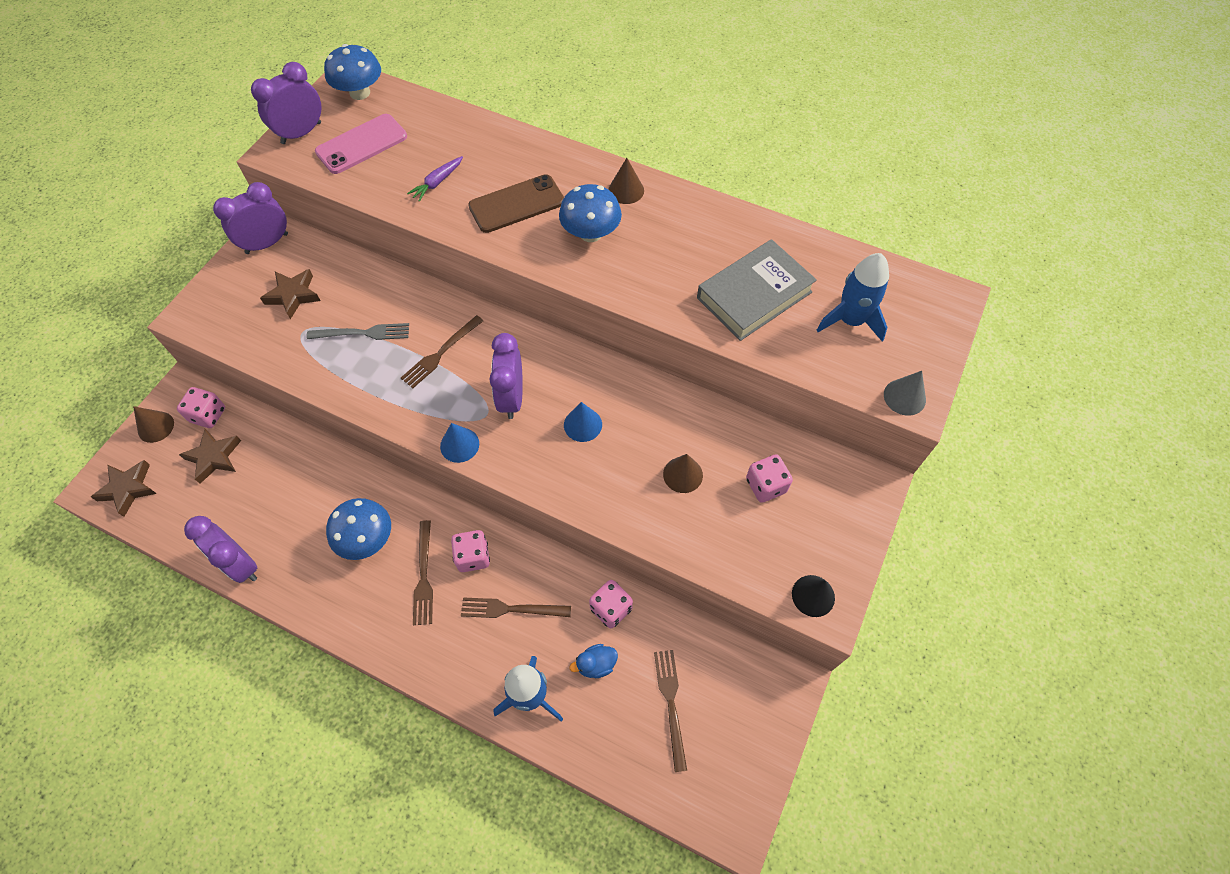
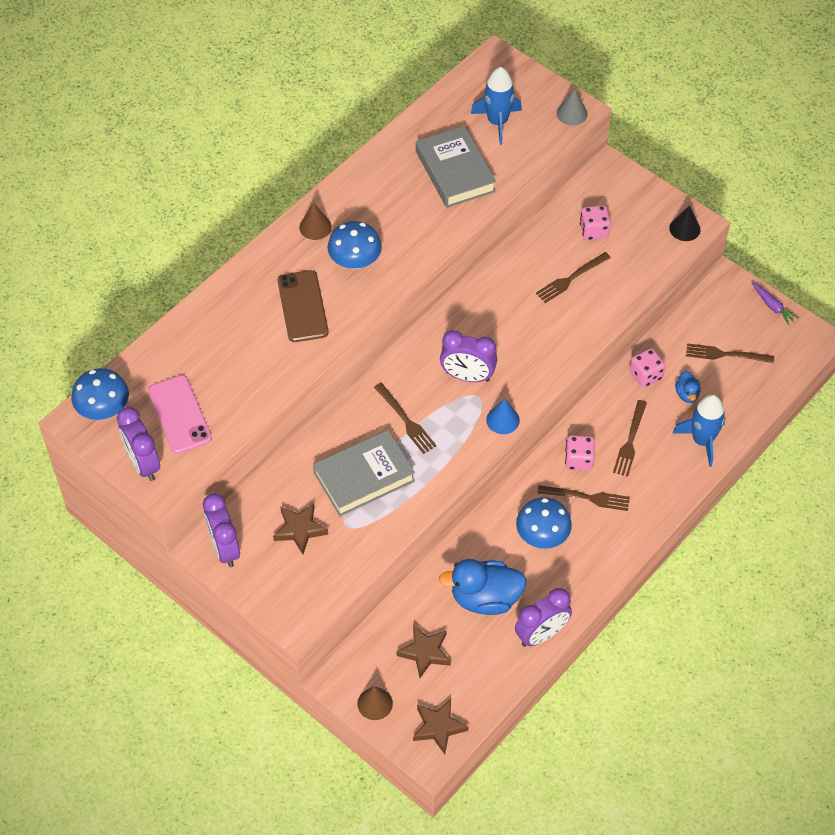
camera: 75 degrees left, 5 degrees down
(208, 415) = (375, 656): pink dice -> none
(282, 499) = (485, 598): none -> blue duck
(363, 333) = (364, 477): grey fork -> grey book
(437, 182) = (253, 361): purple carrot -> purple carrot (772, 306)
(583, 424) = (508, 333): blue cone -> none
(683, 474) = (571, 279): brown cone -> brown fork

